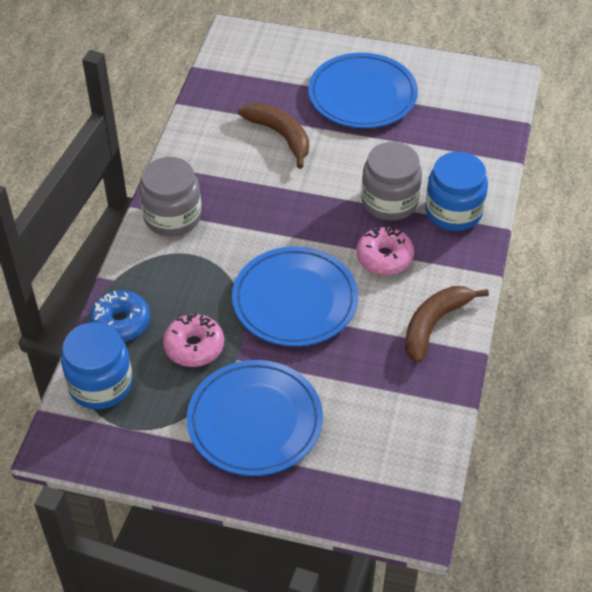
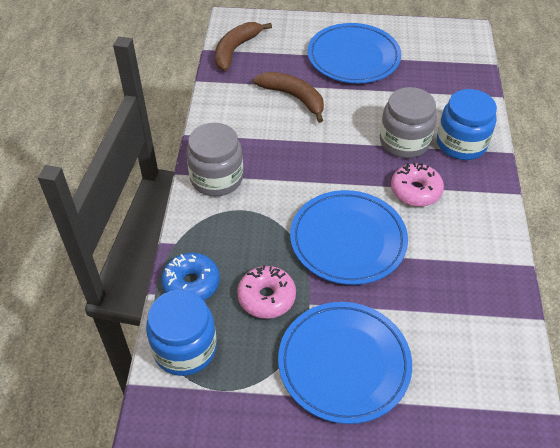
camera: 10 degrees left, 0 degrees up
(434, 324) = (479, 245): brown banana -> brown banana (235, 50)

